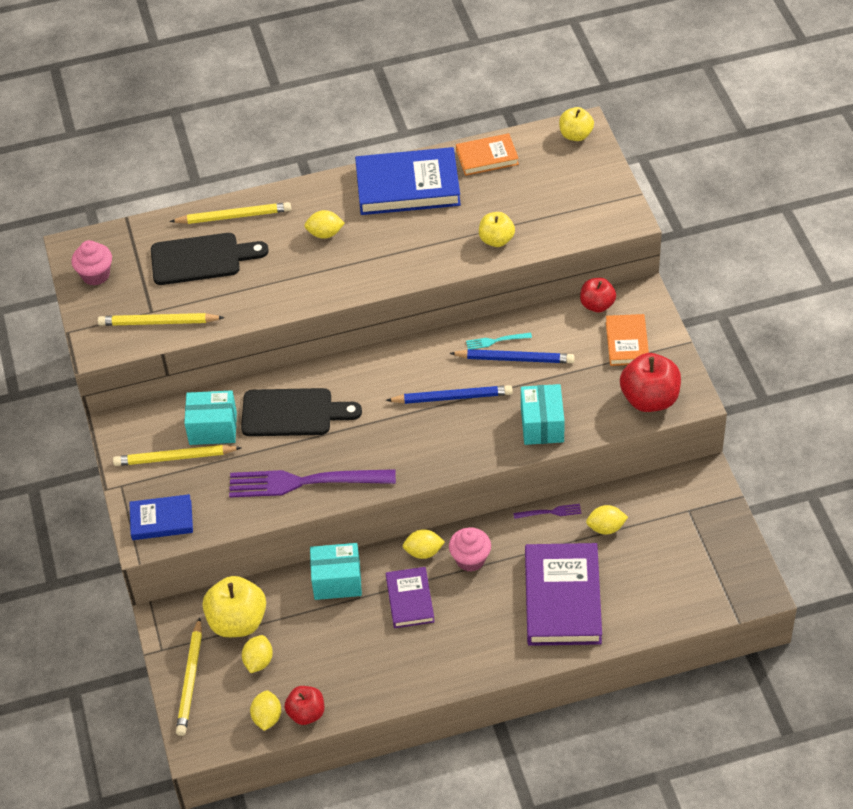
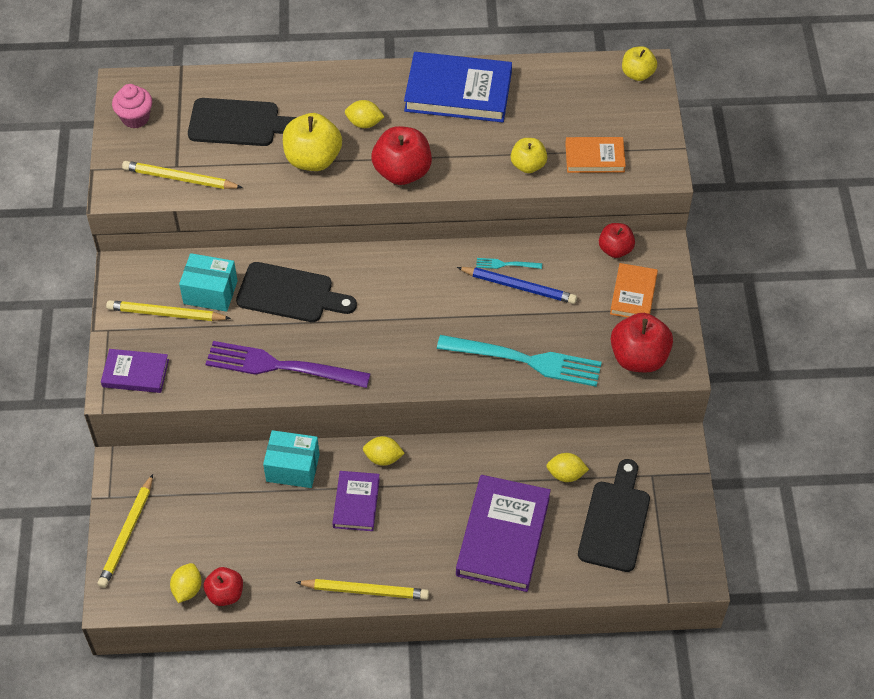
camera: 10 degrees right, 5 degrees up
(161, 520) = (135, 373): blue book -> purple book
(234, 216) = (283, 87): yellow pencil -> yellow pencil (366, 591)
(237, 622) = (187, 486): yellow apple -> yellow apple (313, 159)
(258, 661) = (195, 531): yellow lemon -> none
(376, 271) = (402, 172): none -> red apple
(452, 397) = (447, 313): blue pencil -> none
(470, 559) = (426, 476): pink cupcake -> none
(487, 157) = (544, 78): orange book -> orange book (594, 157)
(542, 425) = (526, 360): turquoise box -> turquoise fork
(550, 512) = (516, 446): purple fork -> none
(666, 560) = (615, 521): none -> black cutting board

